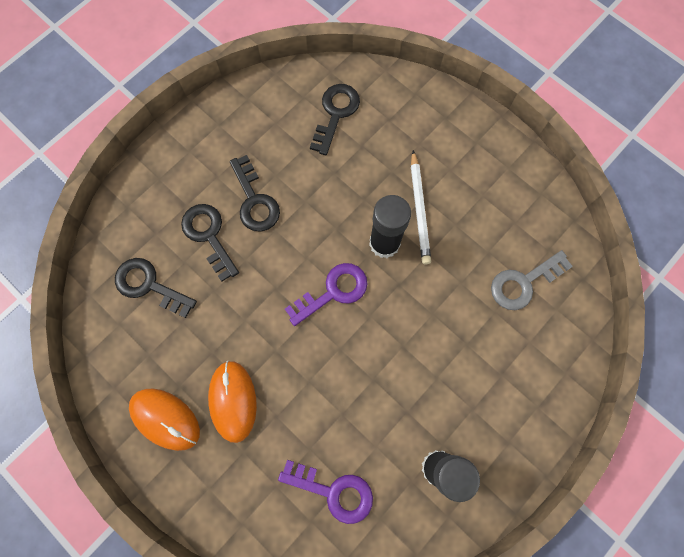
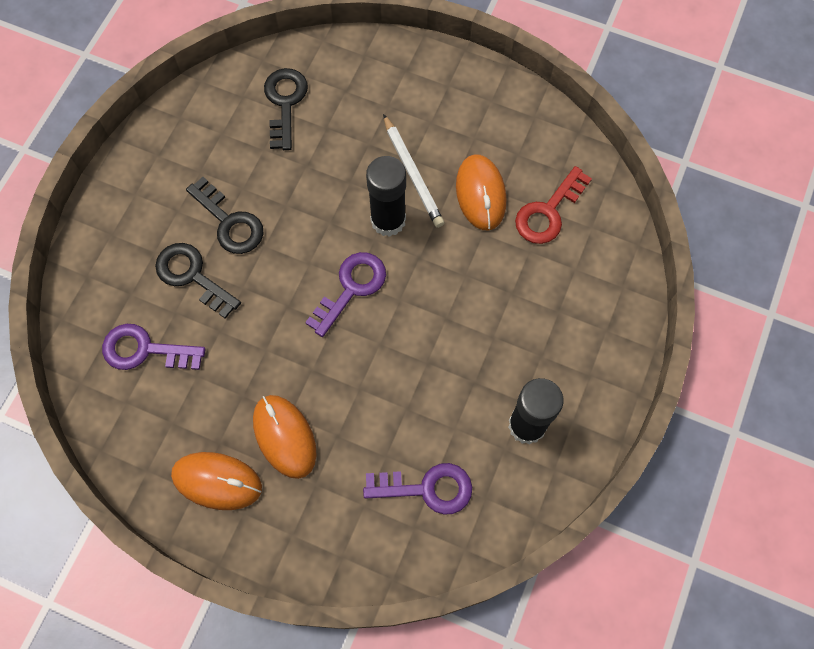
camera: 20 degrees left, 5 degrees down
(149, 285) = (145, 350): black key -> purple key
(470, 247) = (480, 194): none -> orange mouse
(523, 283) = (548, 212): grey key -> red key

